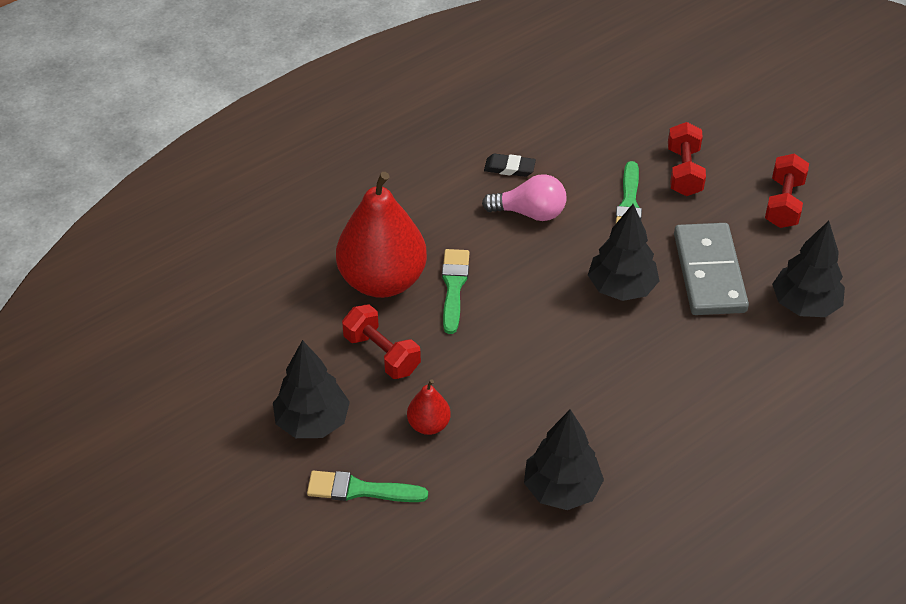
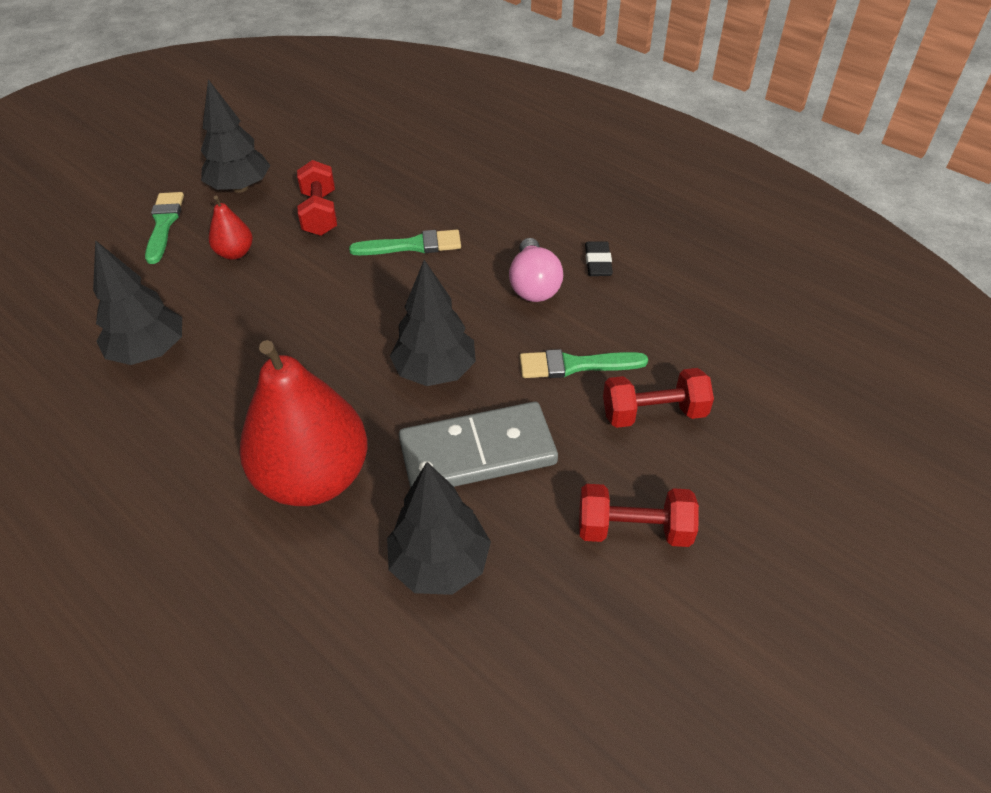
camera: 80 degrees right, 0 degrees up
(382, 280) = (412, 201): red pear -> red pear (314, 477)
(382, 354) = (320, 213): red dumbbell -> red dumbbell turned 45 degrees counterclockwise

